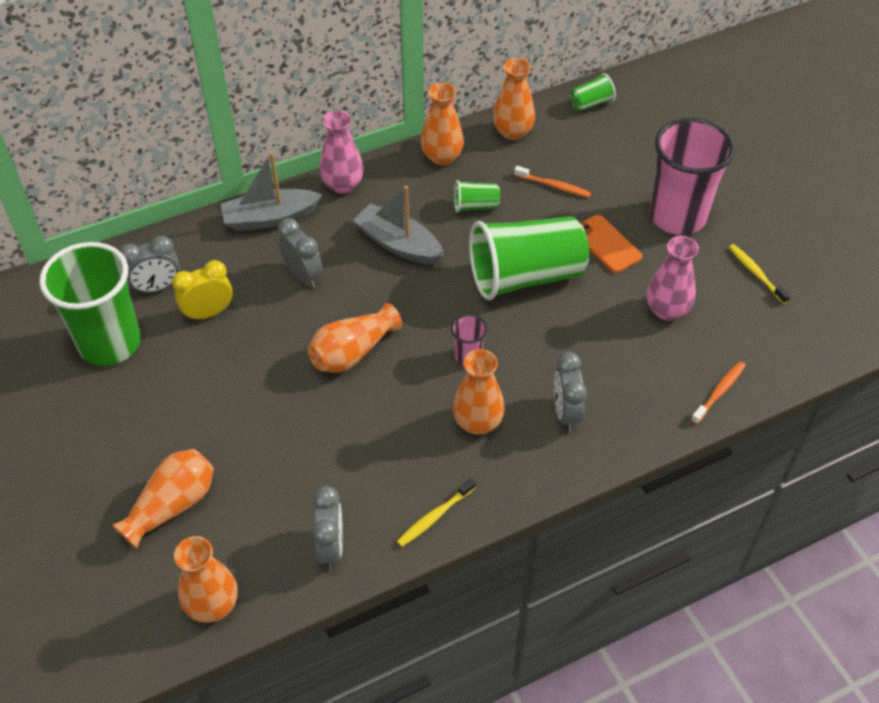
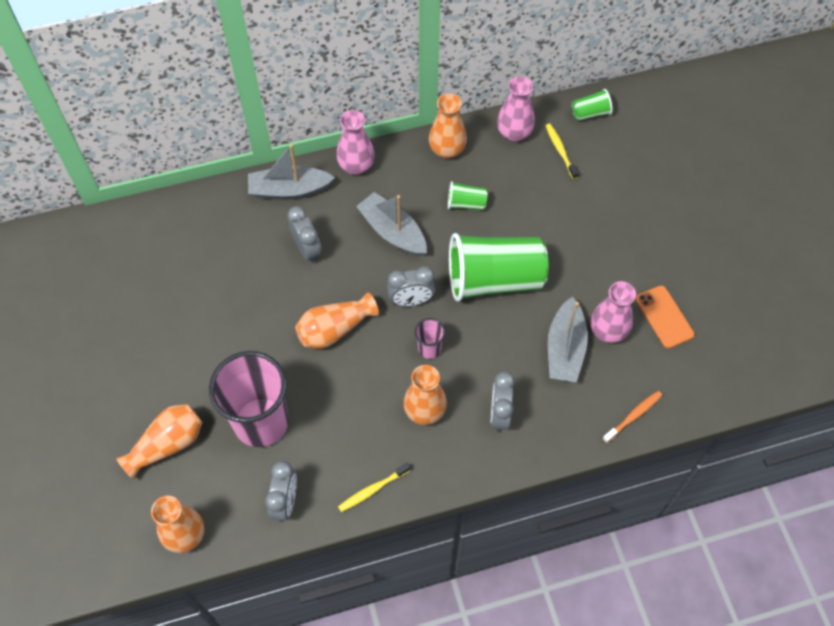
camera: 10 degrees right, 10 degrees up
(110, 343) = (140, 290): green cup -> none
(157, 287) = (185, 243): grey clock -> grey clock (411, 301)
(208, 313) = (223, 274): yellow clock -> none
(512, 132) = (514, 133): orange vase -> pink vase
(554, 186) = (538, 193): orange toothbrush -> none
(606, 244) = (571, 258): orange phone -> orange phone (664, 317)
(623, 334) = (565, 348): none -> grey boat
(677, 216) = (640, 240): pink cup -> pink cup (261, 422)
(756, 273) = (694, 307): yellow toothbrush -> yellow toothbrush (560, 150)

